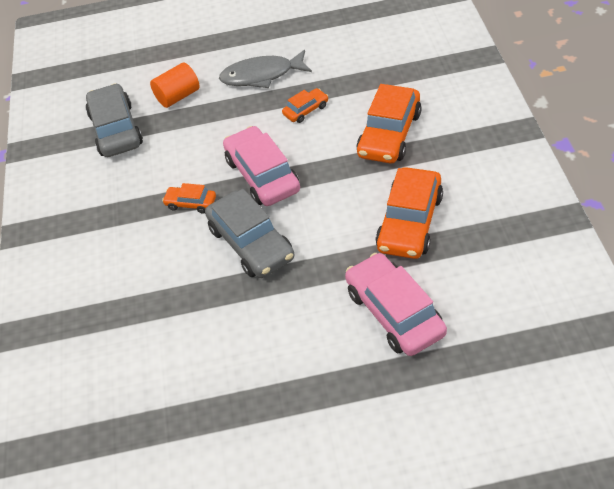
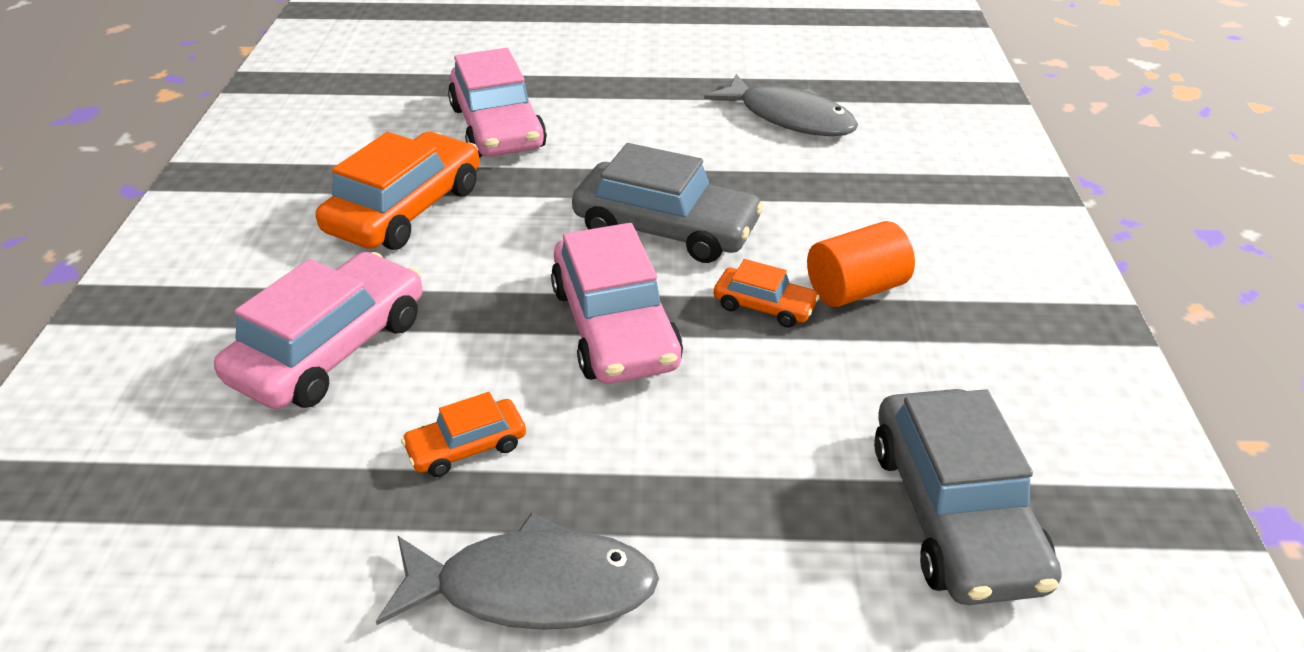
camera: 175 degrees left, 10 degrees down
(178, 96) = (784, 579): orange cylinder -> orange cylinder (855, 289)
(180, 376) = (789, 118): none -> grey fish
(251, 243) = (666, 229): grey car -> grey car turned 135 degrees clockwise
(389, 134) = (331, 349): orange car -> pink car

